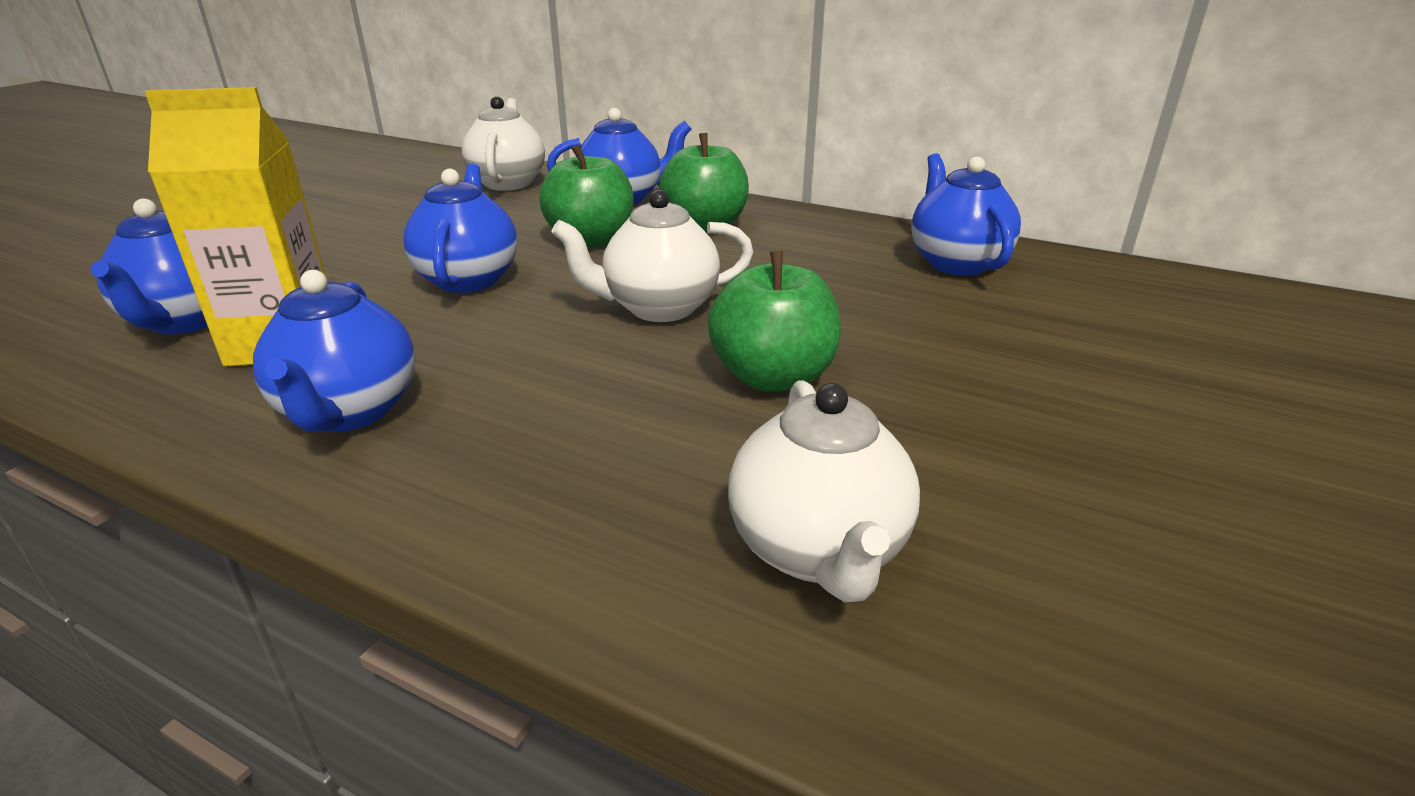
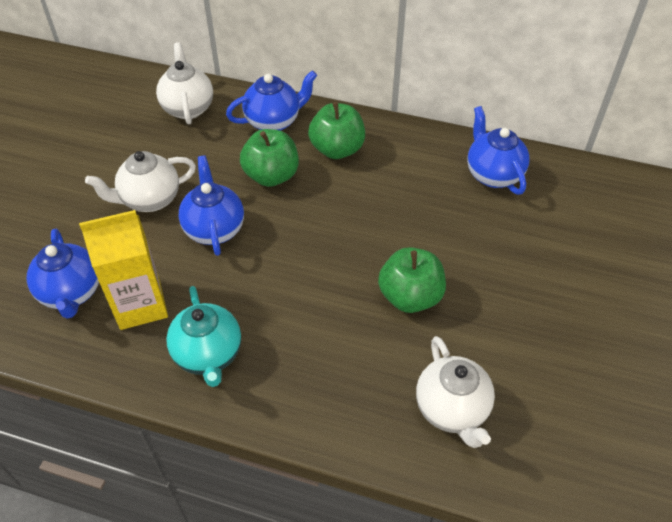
camera: 10 degrees left, 20 degrees up
(349, 412) = (208, 355): blue teapot -> turquoise teapot
(659, 308) = (335, 244): white teapot -> white teapot (150, 199)

